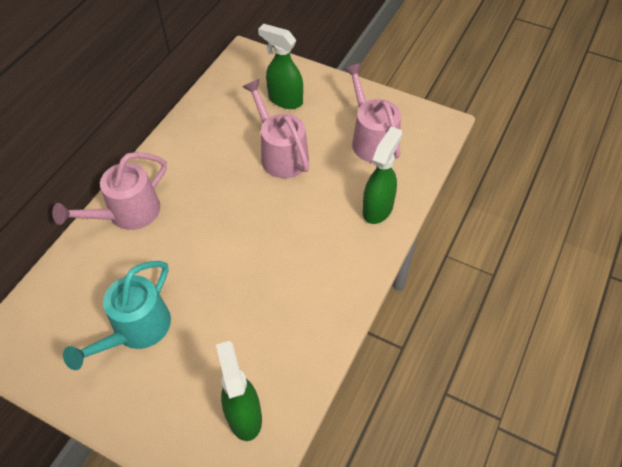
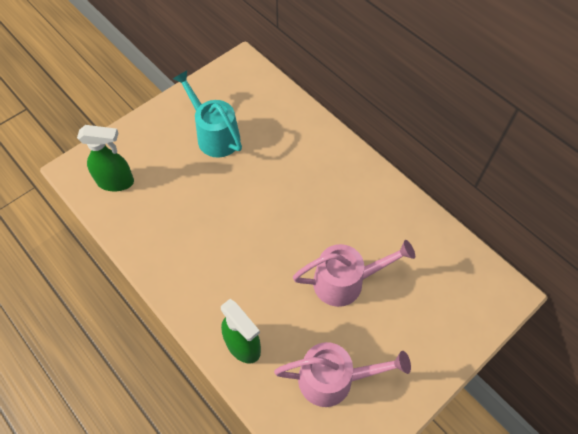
camera: 110 degrees right, 5 degrees up
(127, 214) = (323, 148): pink watering can -> none
(285, 100) = (422, 310): green spray bottle -> none

